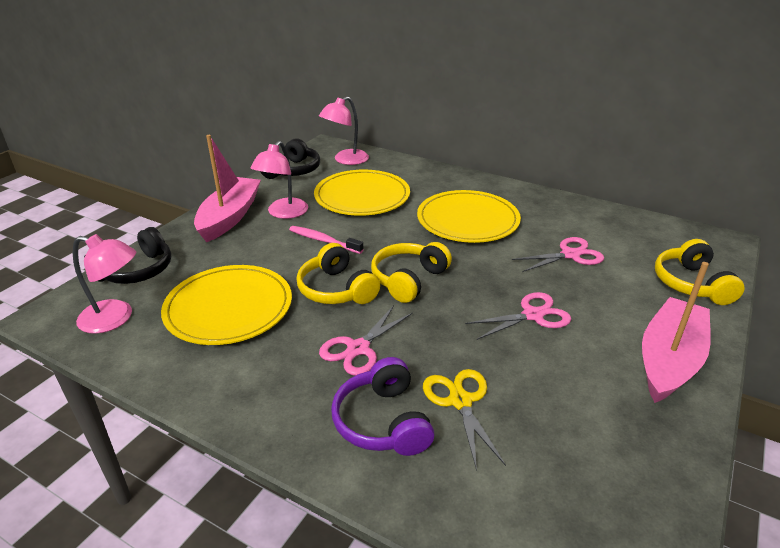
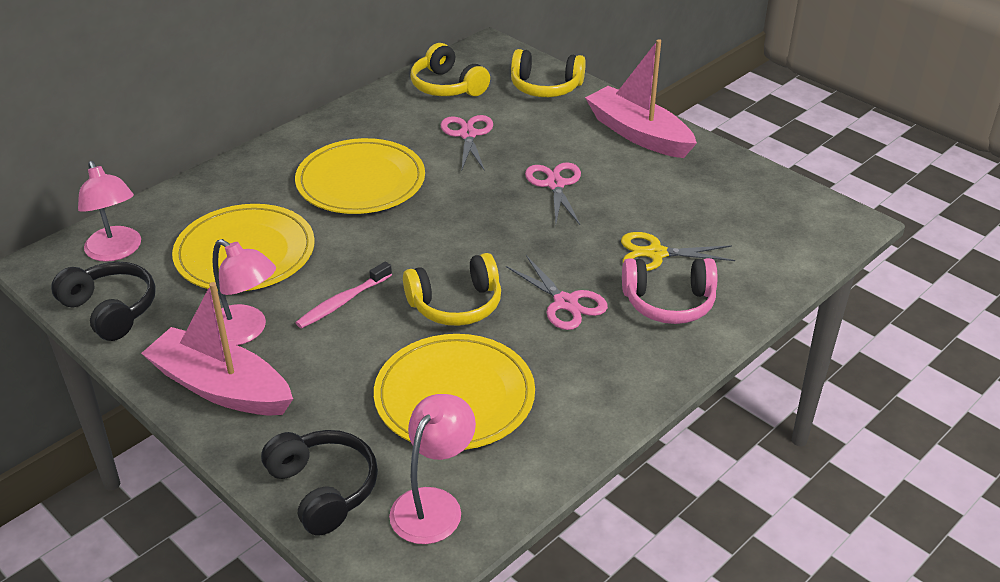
camera: 75 degrees left, 5 degrees up
(382, 421) = (669, 303): purple headphones -> pink headphones
(408, 279) = (461, 248): yellow headphones -> yellow headphones (447, 86)

